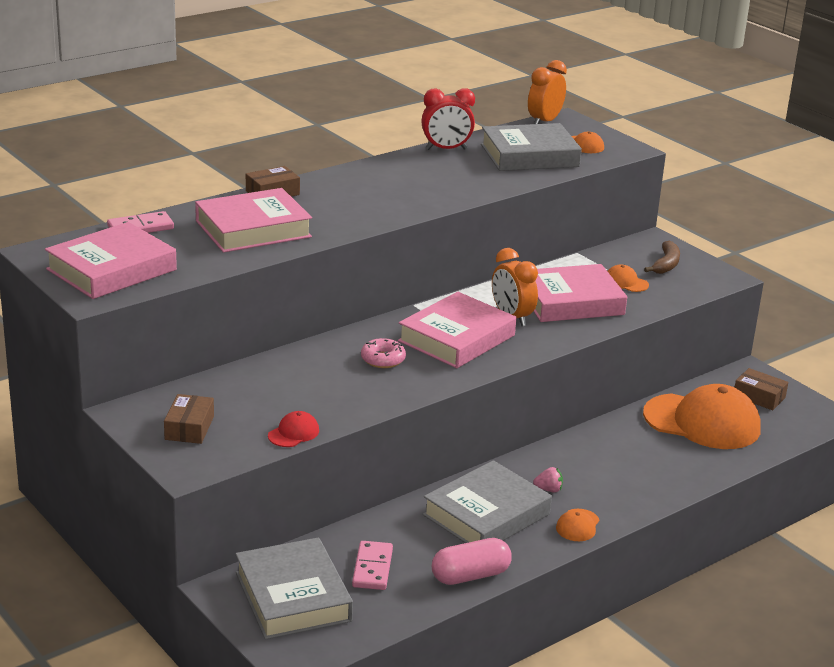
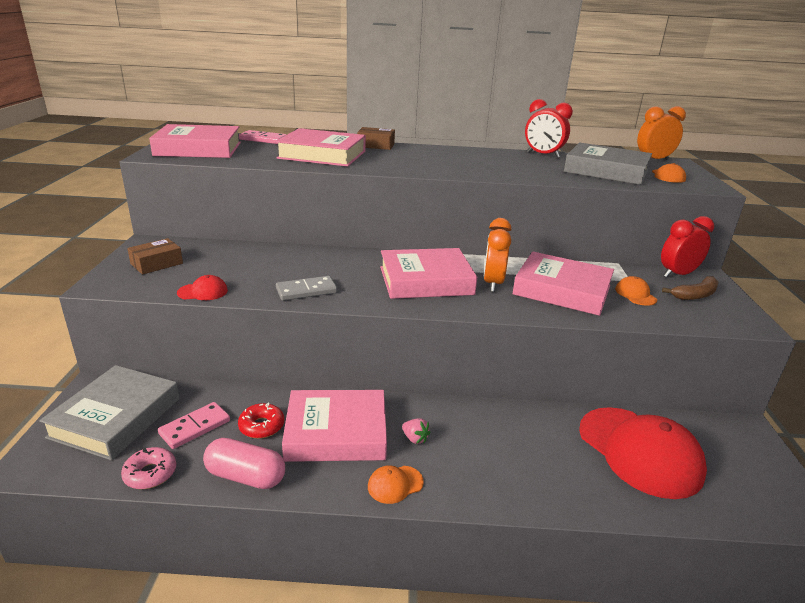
camera: 40 degrees right, 0 degrees up
(378, 392) = (306, 291): none -> grey domino
(383, 359) = (349, 273): pink donut -> pink donut (150, 474)
(423, 540) = (261, 426): none -> red donut
(486, 515) = (336, 432): grey book -> pink book
(633, 247) = (677, 274): none -> red clock
(702, 422) = (639, 451): orange cap -> red cap
(759, 397) = (732, 456): brown box -> none

